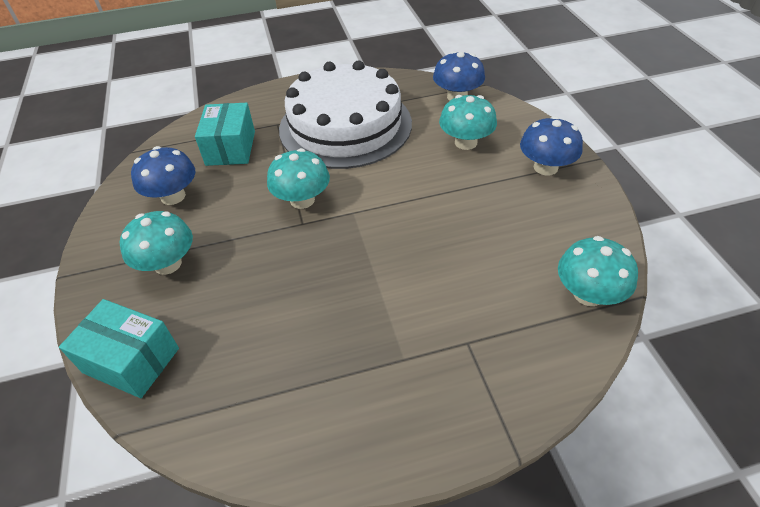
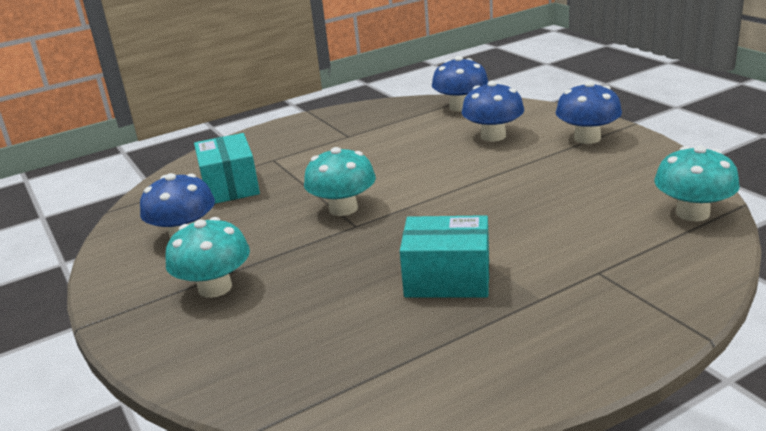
camera: 15 degrees left, 20 degrees down
(131, 360) = (223, 372): turquoise box -> turquoise box (447, 279)
(345, 125) = (353, 147): white cake -> none
(465, 142) = (493, 136): turquoise mushroom -> blue mushroom

